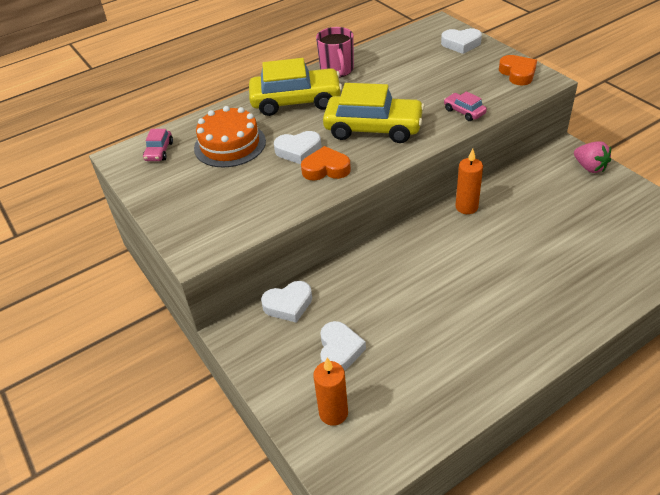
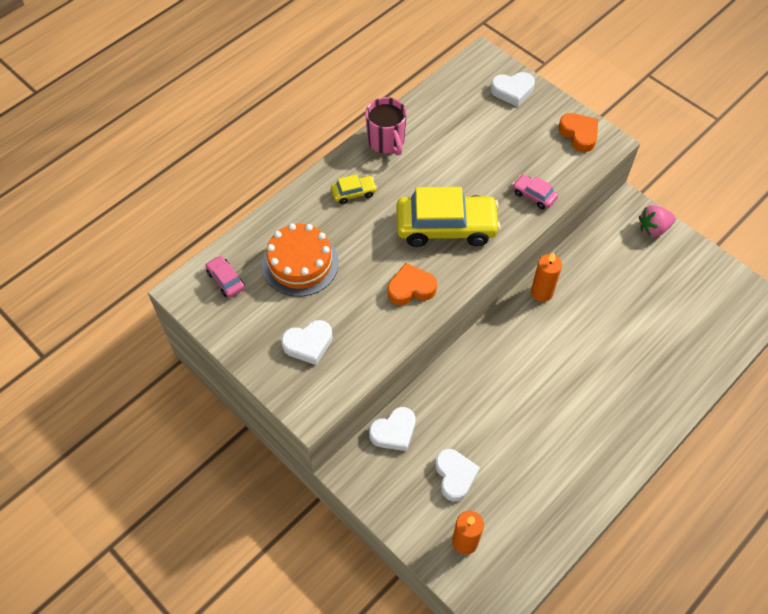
camera: 15 degrees left, 15 degrees up
(159, 151) = (226, 280): pink car -> pink car turned 150 degrees clockwise
(296, 101) = (353, 193): yellow car -> yellow car, size x0.45
(298, 151) = (376, 266): white heart -> white heart (308, 344)
(589, 167) = (653, 228): pink strawberry -> pink strawberry turned 120 degrees clockwise

